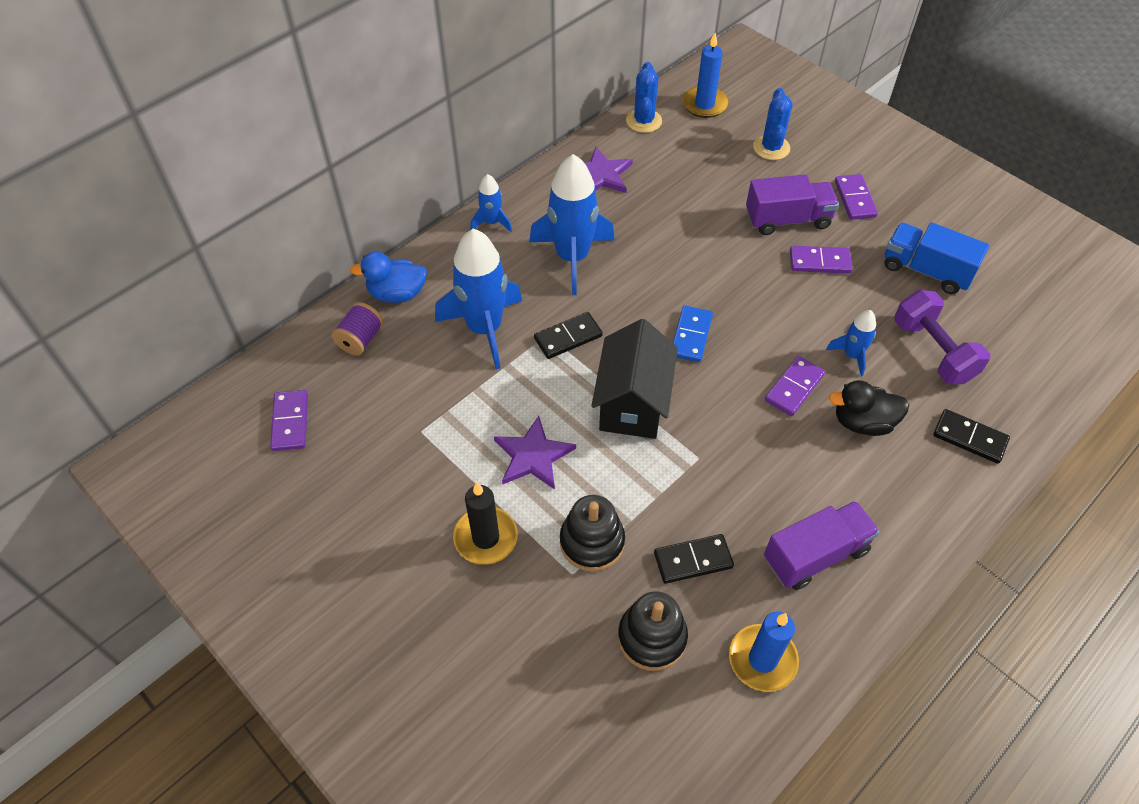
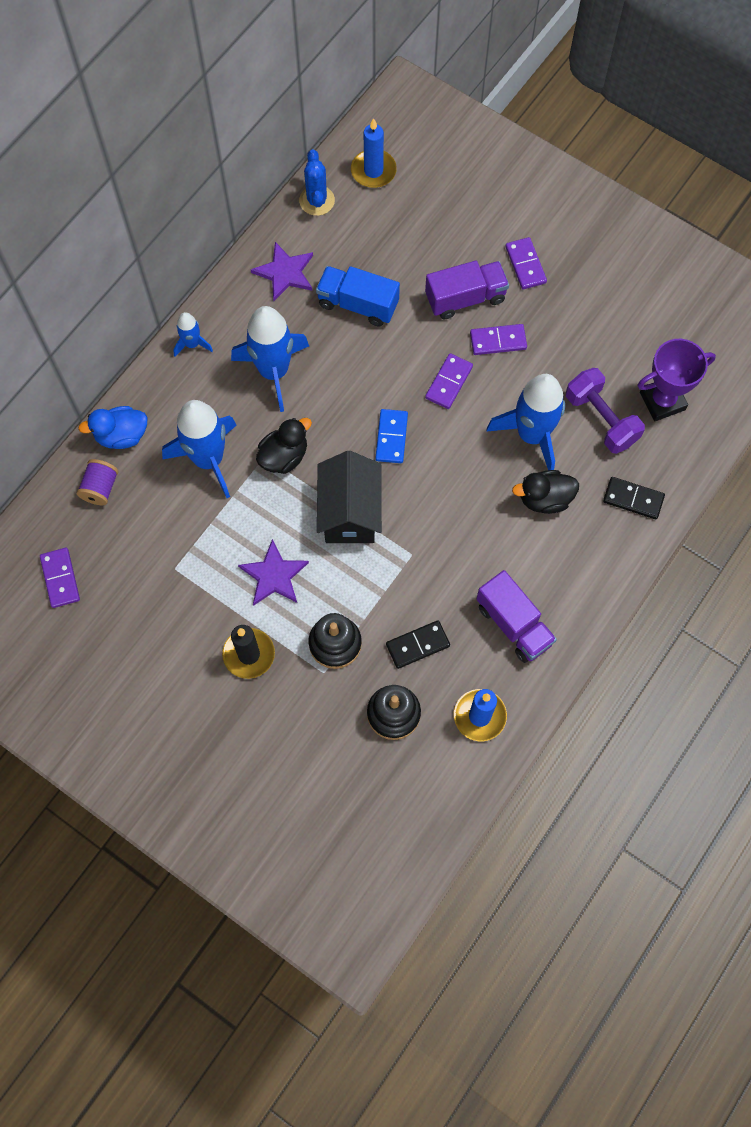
camera: 10 degrees left, 15 degrees up
(568, 337) = (284, 456): black domino -> black duck
(771, 148) = (443, 215): blue cactus -> none
(794, 388) = (485, 475): purple domino -> purple domino (448, 382)
(815, 555) = (513, 624): purple truck -> purple truck turned 90 degrees clockwise
(851, 355) = (532, 435): blue rocket -> blue rocket, size x2.02
(926, 270) = (593, 335): blue truck -> blue truck (358, 304)
(1005, 343) = (662, 401): none -> purple trophy

